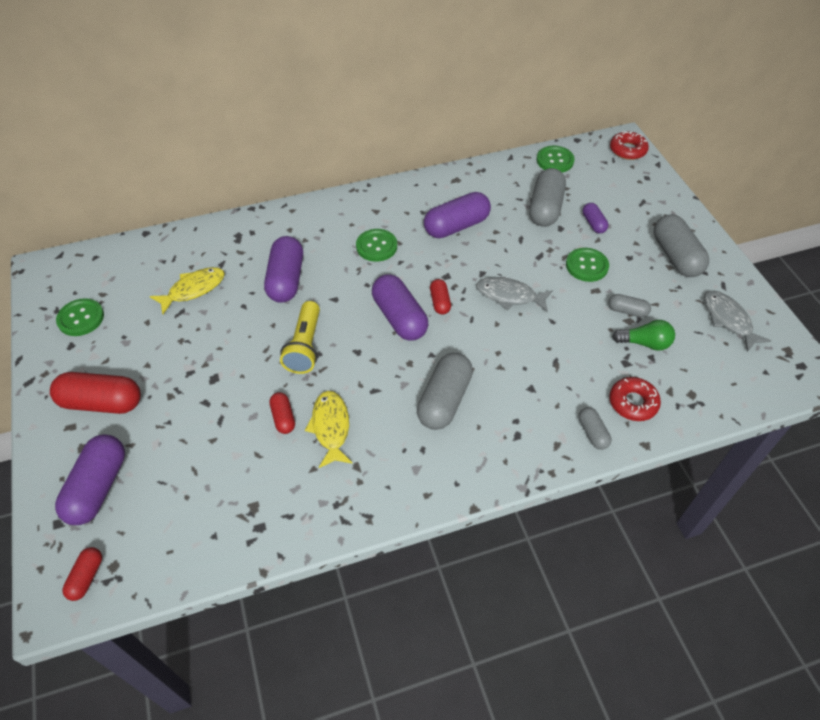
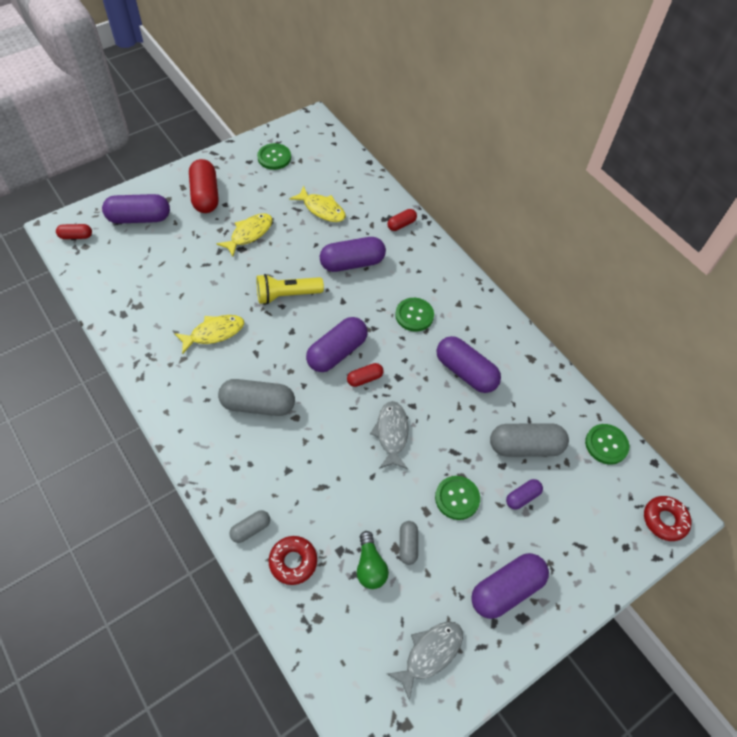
camera: 70 degrees right, 5 degrees up
(194, 366) = (249, 234): none -> yellow fish
(283, 418) = (216, 301): red capsule -> red capsule (401, 224)
(675, 256) = (506, 589): grey capsule -> purple capsule

